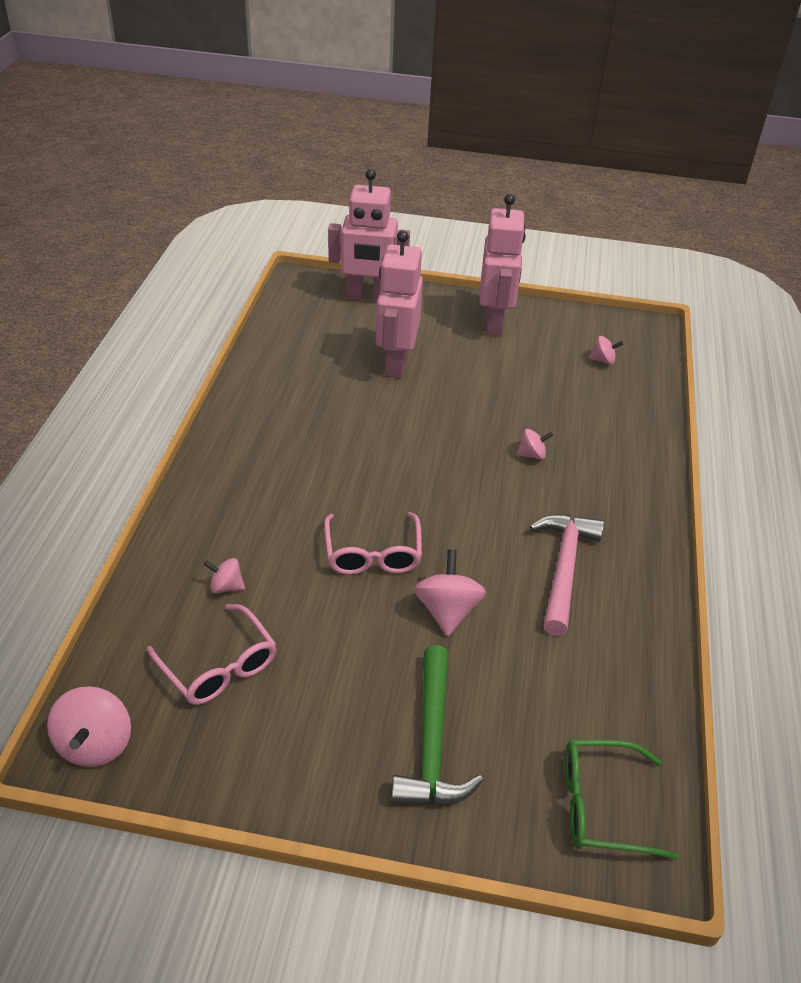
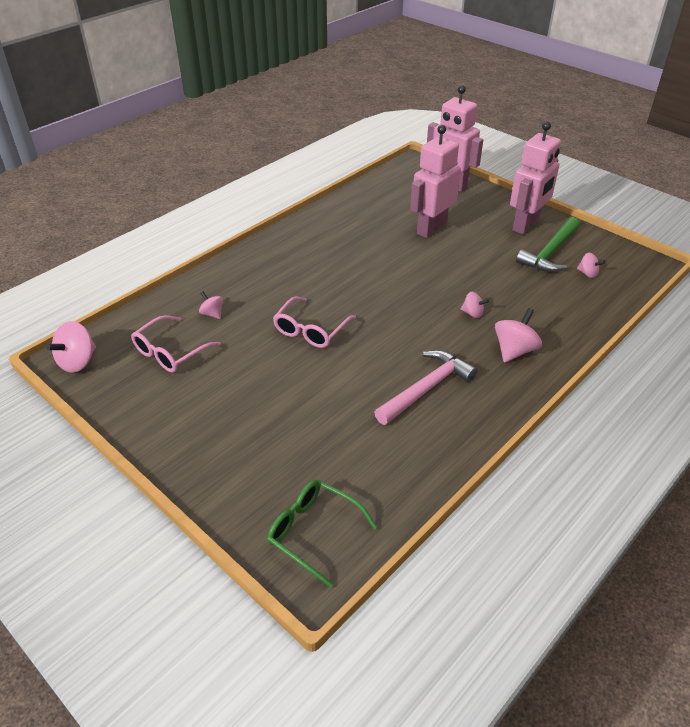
camera: 35 degrees right, 0 degrees up
(219, 666) = (170, 352): pink glasses -> pink glasses turned 45 degrees clockwise
(432, 742) = (246, 445): green hammer -> green hammer (550, 253)
(447, 611) = (325, 380): pink spinning top -> pink spinning top (514, 350)

